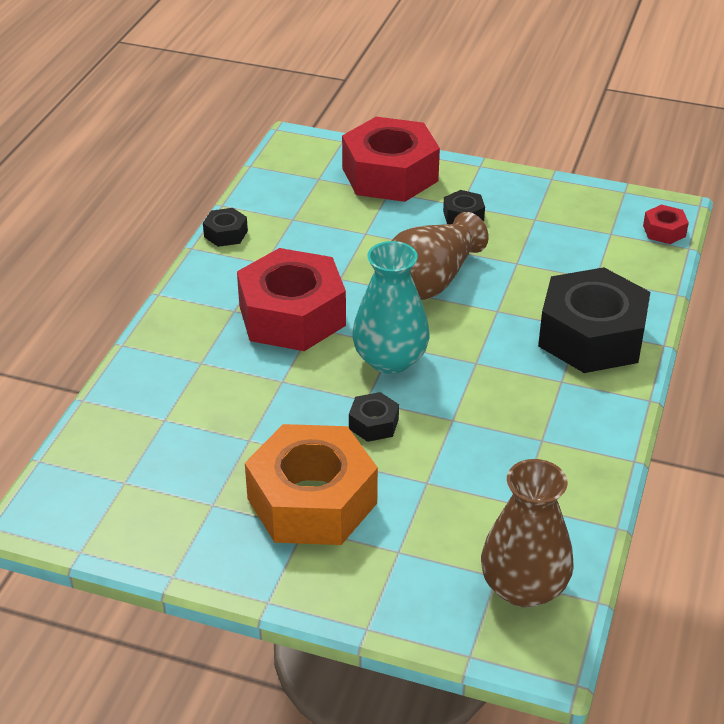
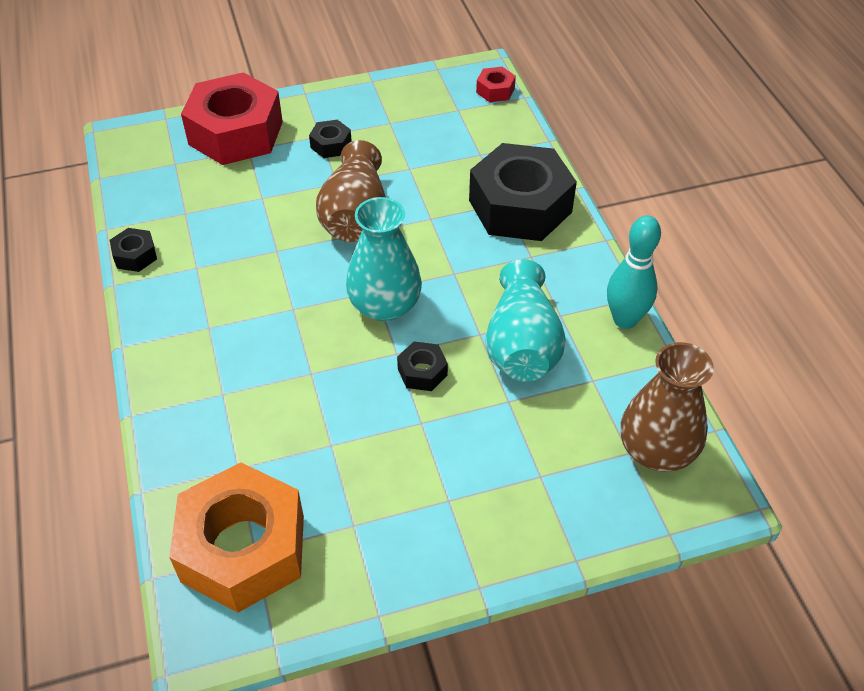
camera: 35 degrees left, 10 degrees up
(292, 315) = (266, 306): red nut -> none
(312, 501) = (434, 471): orange nut -> orange nut (243, 548)
(481, 446) = (522, 345): none -> turquoise vase
(600, 472) = (625, 320): none -> turquoise bowling pin

